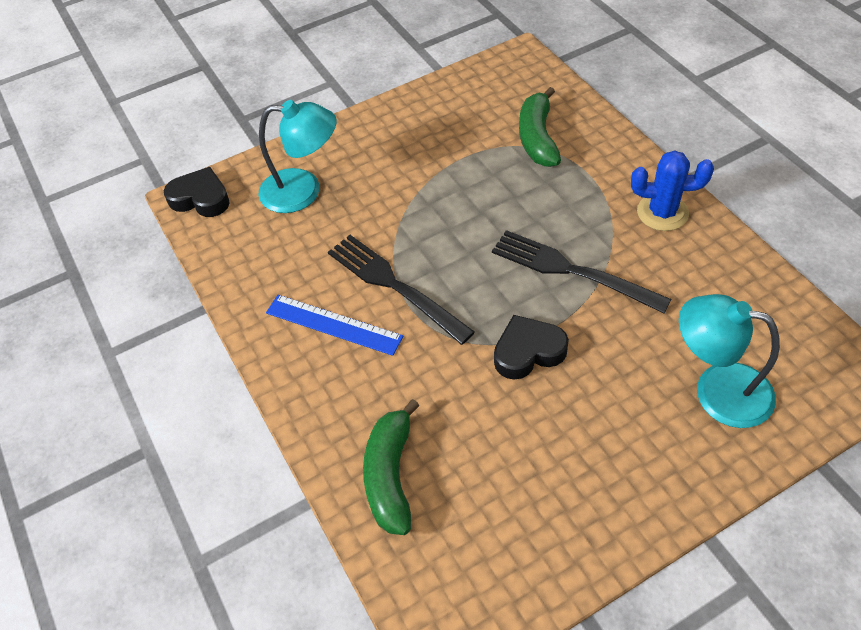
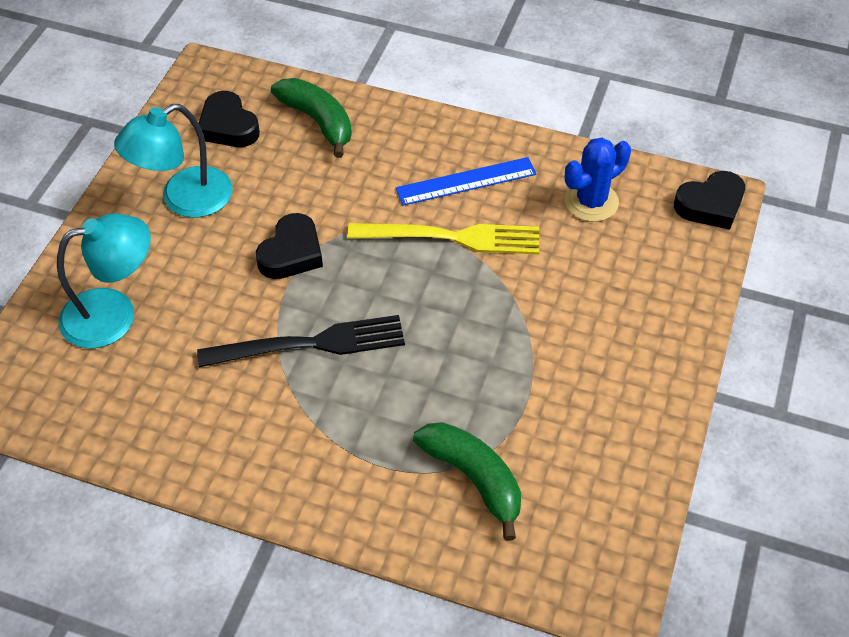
camera: 135 degrees right, 0 degrees up
(303, 191) = (633, 267): turquoise lamp -> turquoise lamp (184, 199)
(394, 285) = (453, 237): black fork -> yellow fork
(479, 534) = (228, 126): none -> black heart
(662, 212) = (267, 464): blue cactus -> blue cactus (591, 202)

